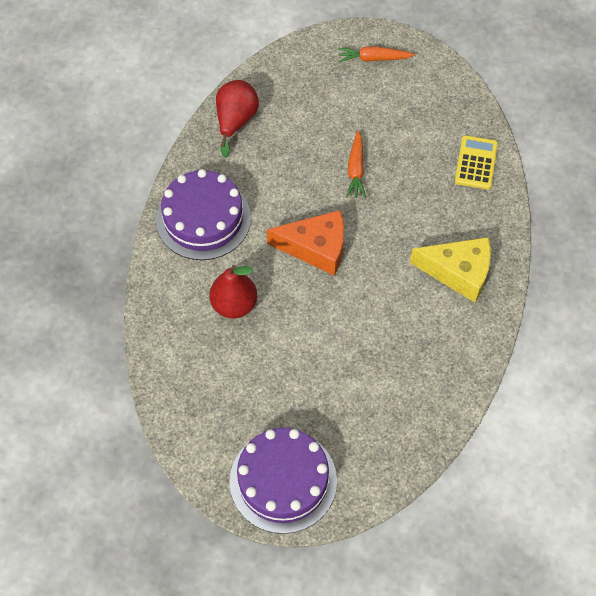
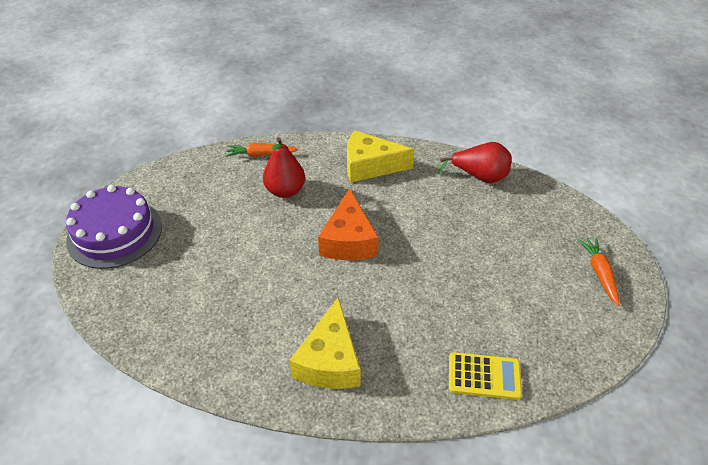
camera: 85 degrees right, 15 degrees down
(203, 219) = (370, 166): purple cake -> yellow cheese
(356, 170) = (446, 265): orange carrot -> orange carrot (261, 155)

